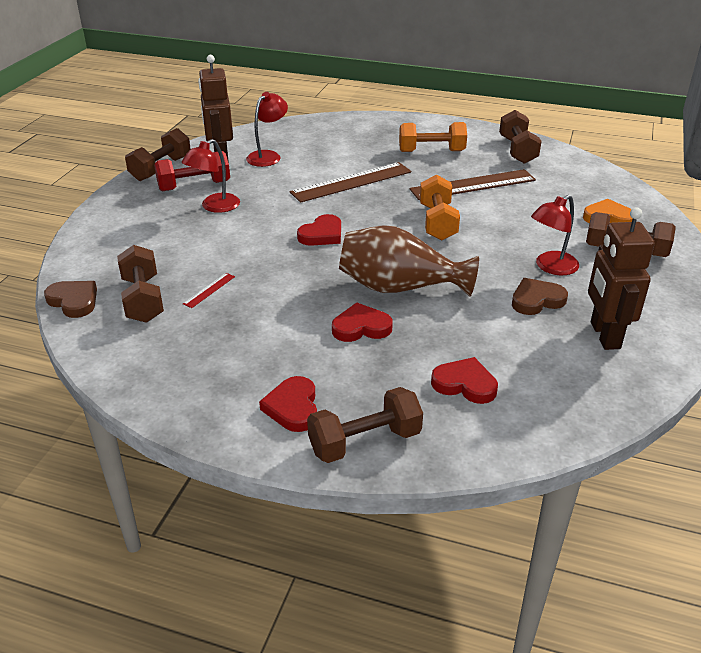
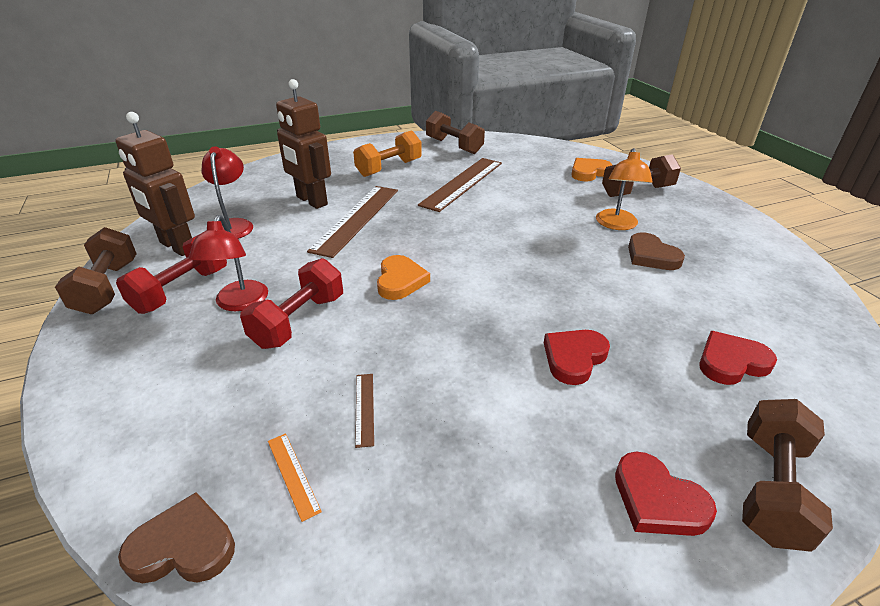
camera: 40 degrees left, 0 degrees up
(143, 299) = (293, 474): brown dumbbell -> orange ruler
(209, 290) = (364, 408): red ruler -> brown ruler
(233, 231) = (299, 321): none -> red dumbbell
(322, 234) = (400, 281): red heart -> orange heart
(399, 287) = (544, 298): brown vase -> none
(437, 222) = (483, 224): orange dumbbell -> none
(536, 300) = (651, 256): brown heart -> brown heart turned 60 degrees counterclockwise
(551, 267) = (617, 225): red lamp -> orange lamp
(604, 335) = (732, 261): brown robot -> brown robot (311, 201)

